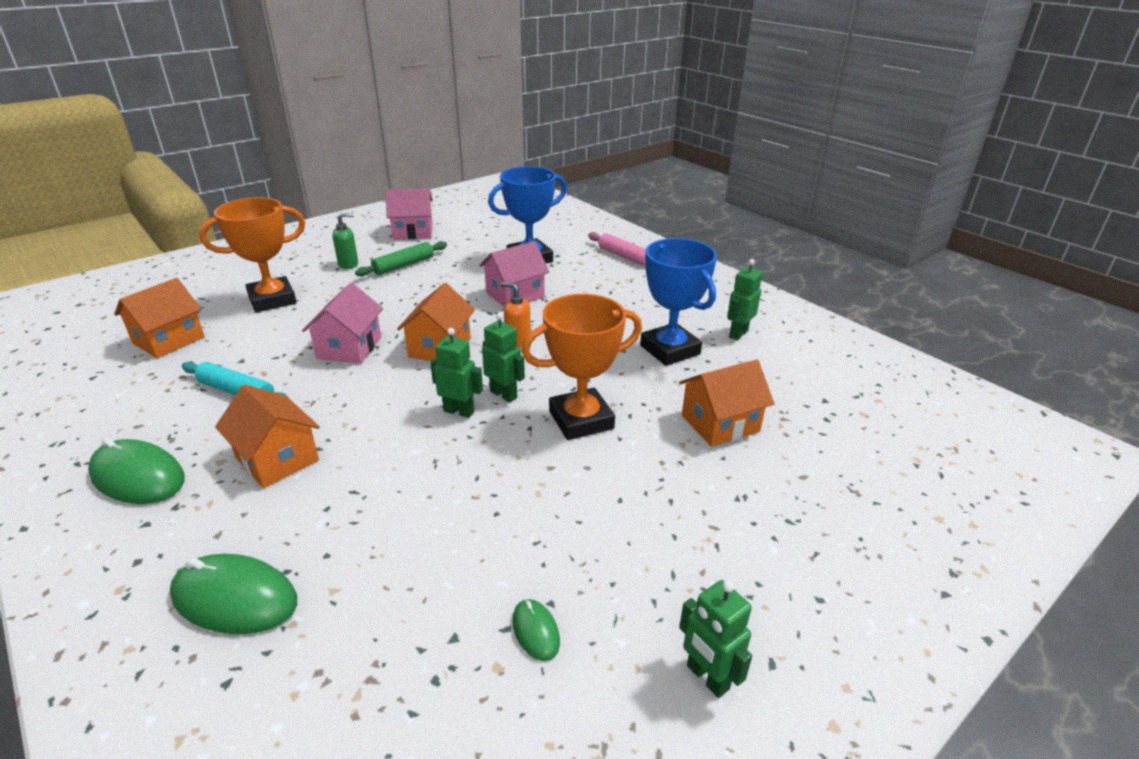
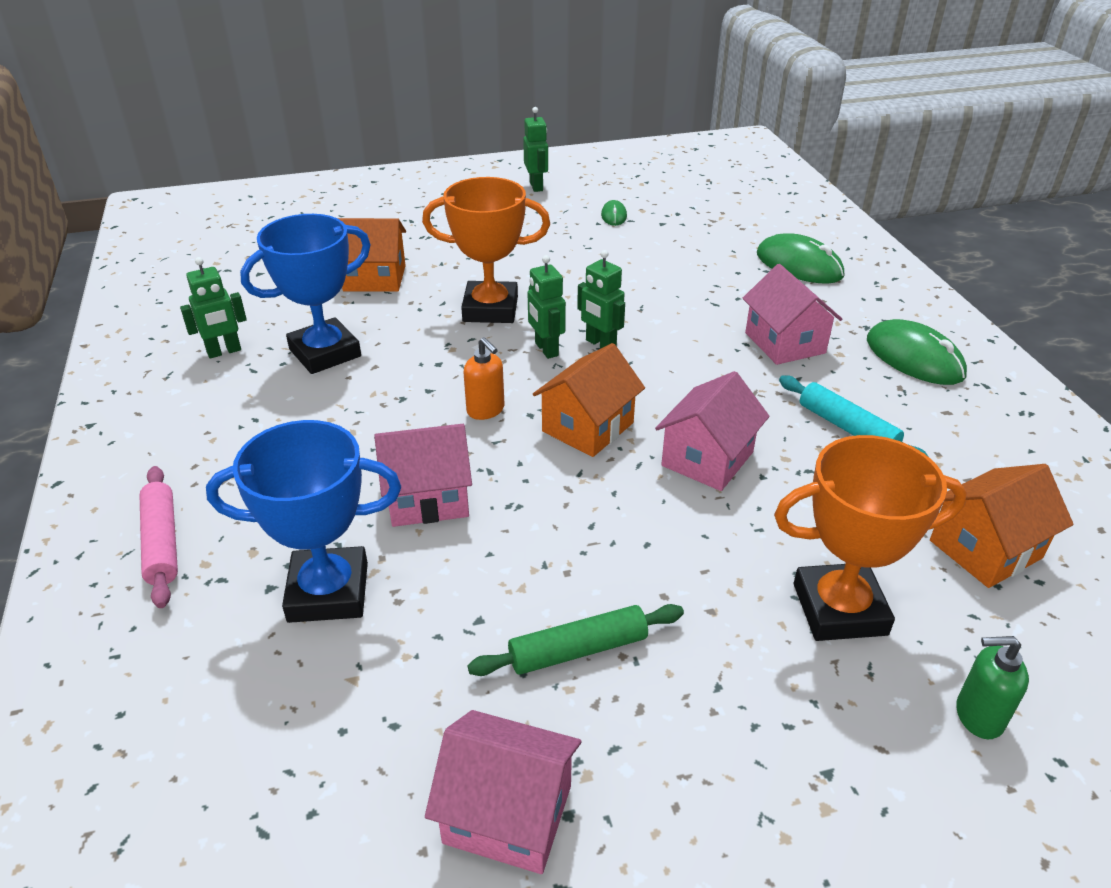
camera: 155 degrees left, 5 degrees up
(277, 459) = (785, 343): orange house -> pink house
(348, 264) = (692, 694): green soap dispenser -> green soap dispenser (978, 716)
(670, 350) = (325, 353): blue trophy -> blue trophy turned 60 degrees clockwise

